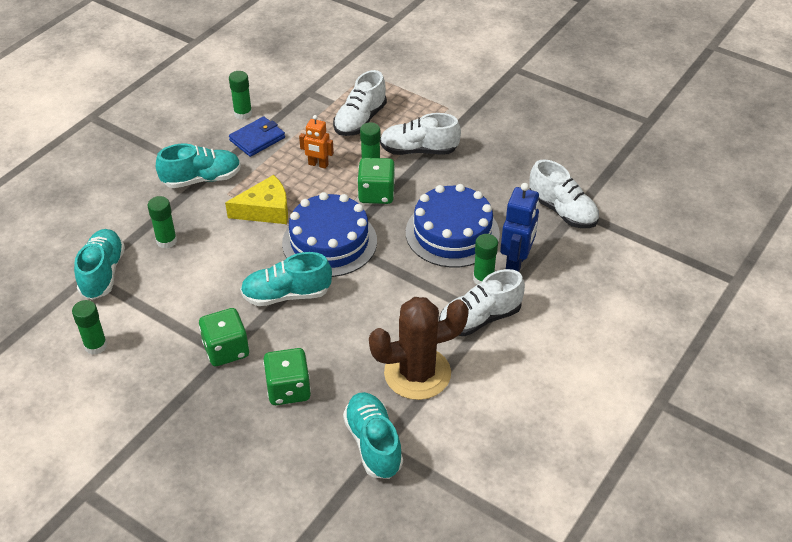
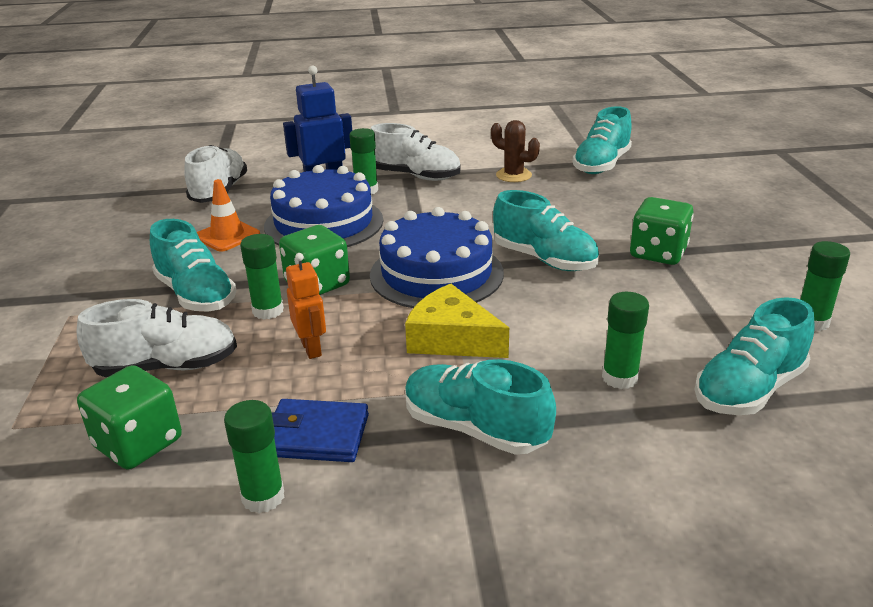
camera: 130 degrees left, 15 degrees down
(288, 389) = (630, 209): green dice -> green dice (138, 443)
(417, 373) = (513, 175): brown cactus -> brown cactus, size x0.53
(418, 150) = (196, 295): white shoe -> turquoise shoe
(482, 187) = (227, 236): none -> orange traffic cone

